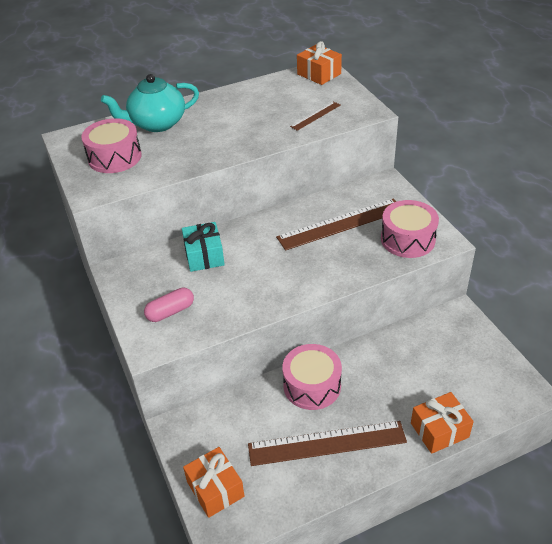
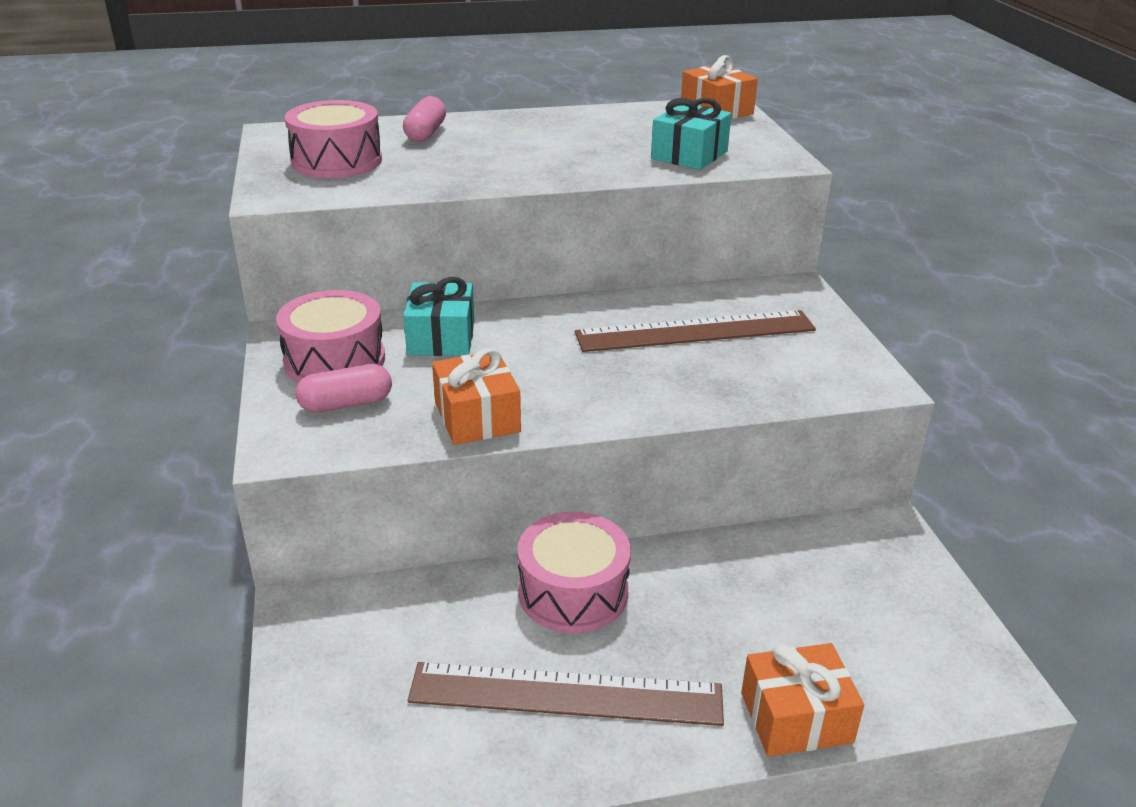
camera: 10 degrees right, 10 degrees down
(157, 124) = (425, 133): turquoise teapot -> pink capsule
(215, 489) = (325, 728): orange gift -> orange gift (477, 417)
(315, 116) = (689, 155): brown ruler -> turquoise gift
(407, 239) = (809, 370): pink drum -> pink drum (335, 360)

